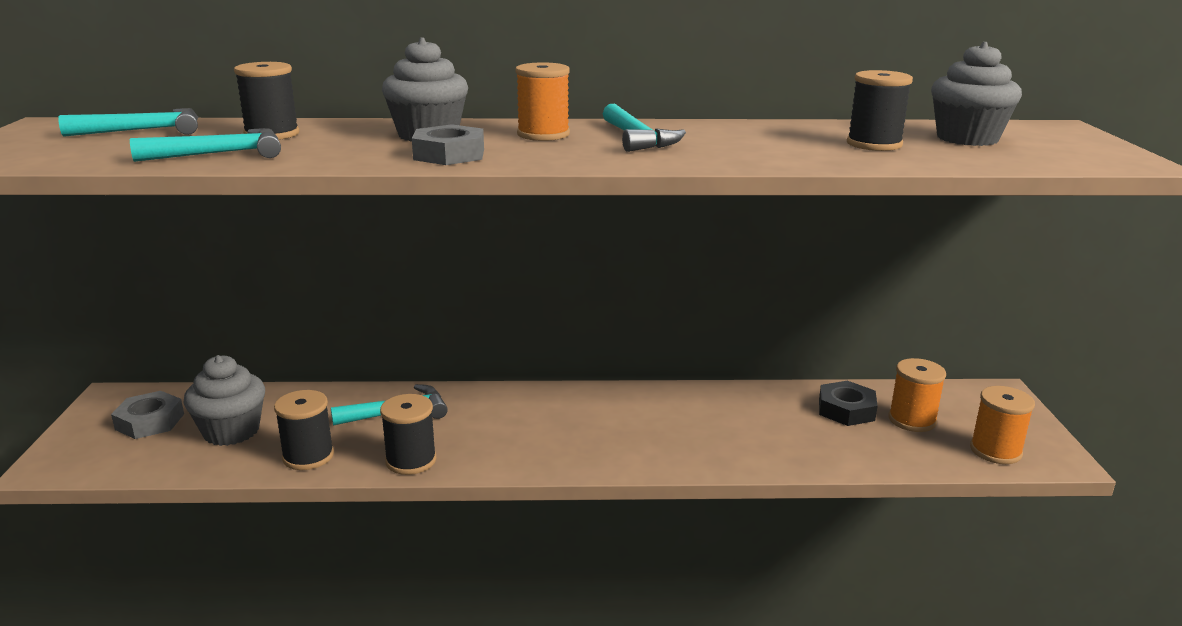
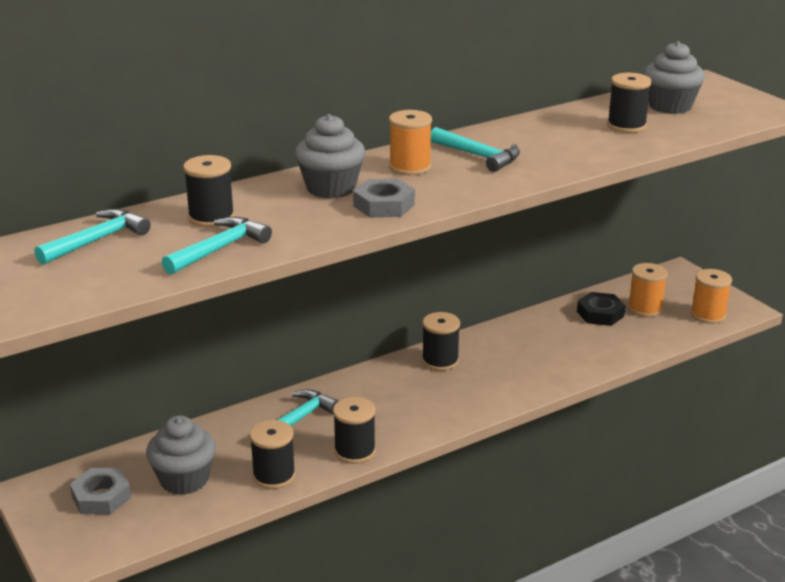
camera: 30 degrees left, 5 degrees up
(605, 403) = (440, 361): none -> black spool

